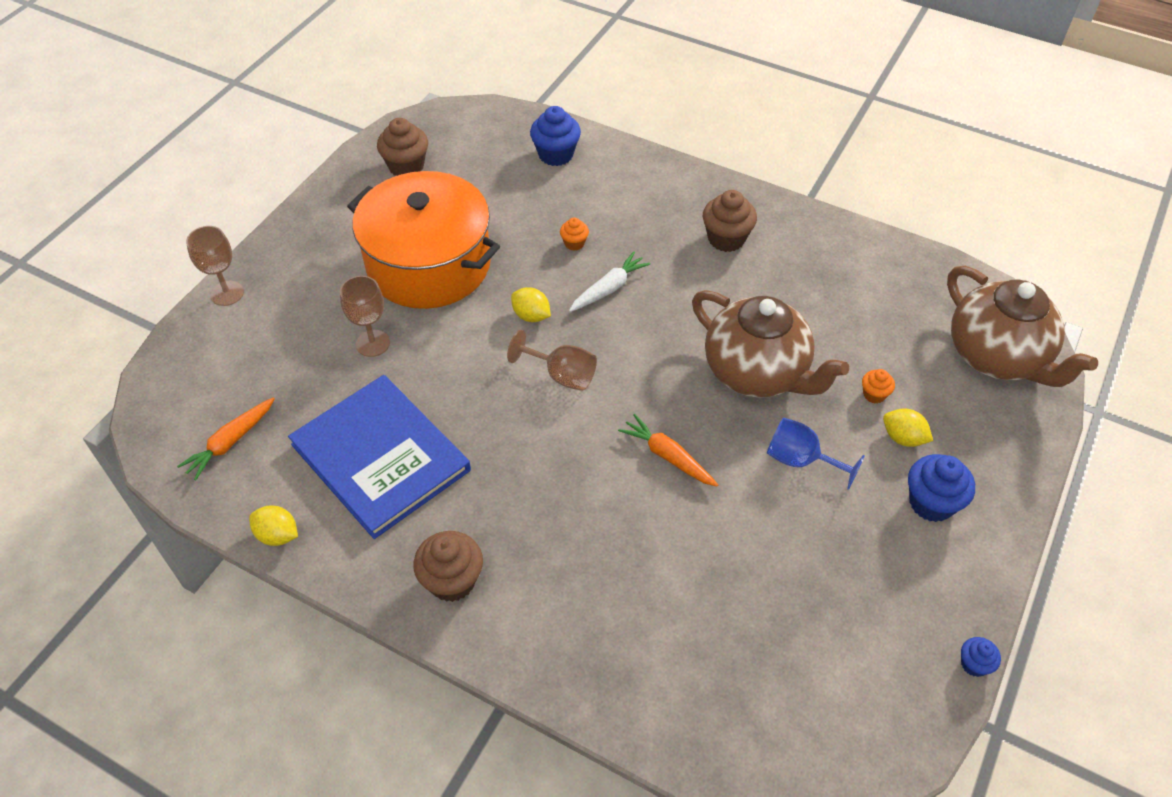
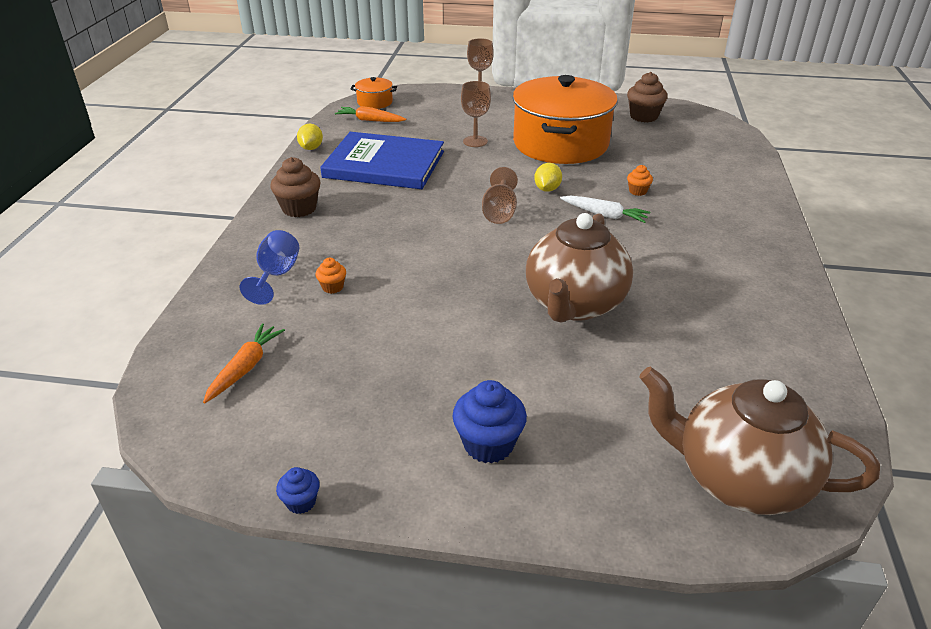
camera: 70 degrees right, 15 degrees down
(169, 422) = (375, 102): none -> orange pot
(380, 457) = (384, 164): blue book -> blue book turned 75 degrees clockwise
(556, 154) = (725, 165): blue cupcake -> none
(667, 456) = (451, 274): orange carrot -> orange carrot (245, 368)
(726, 239) = (721, 260): brown cupcake -> none
(800, 460) = (490, 346): blue goblet -> blue goblet (276, 275)
(874, 394) = (603, 383): orange cupcake -> orange cupcake (332, 287)
(903, 438) = (561, 412): yellow lemon -> none
(997, 357) = (738, 478): brown teapot -> brown teapot turned 75 degrees clockwise

